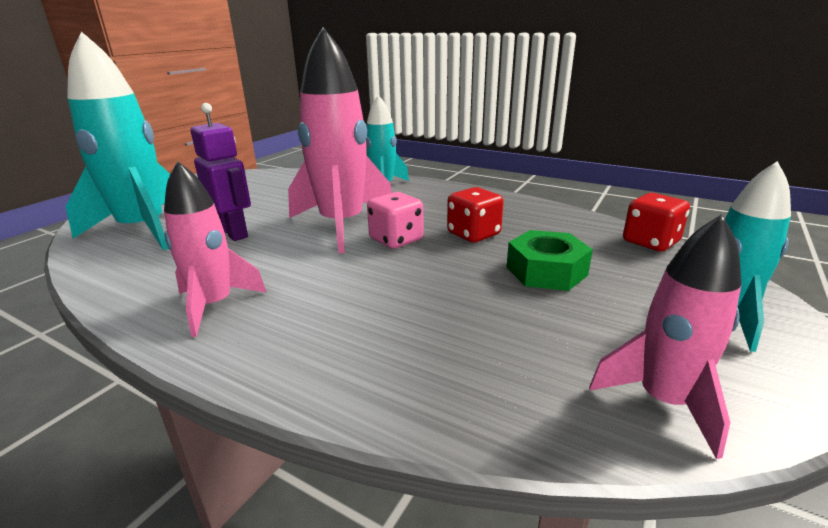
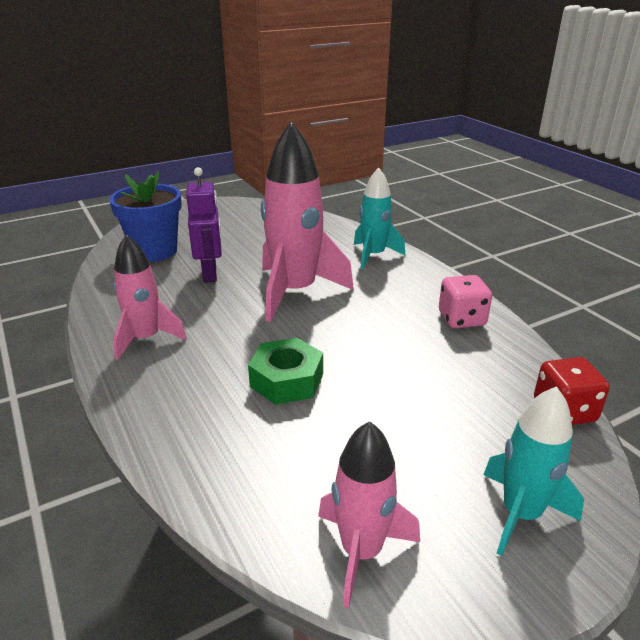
camera: 30 degrees right, 5 degrees up
(143, 230) = (154, 251): turquoise rocket -> blue flower pot
(396, 240) = (323, 322): pink dice -> pink dice (461, 319)
(473, 234) = (396, 339): red dice -> none
(546, 271) = (414, 402): green nut -> green nut (286, 380)

